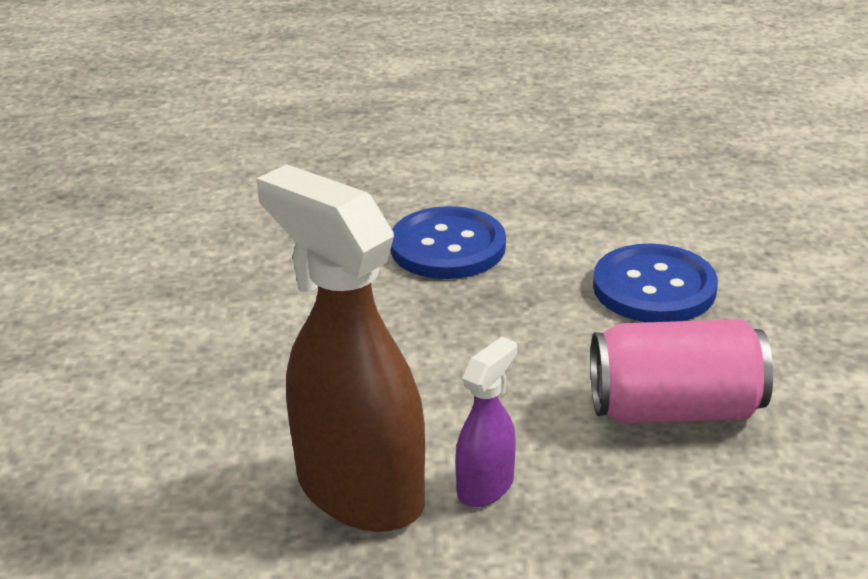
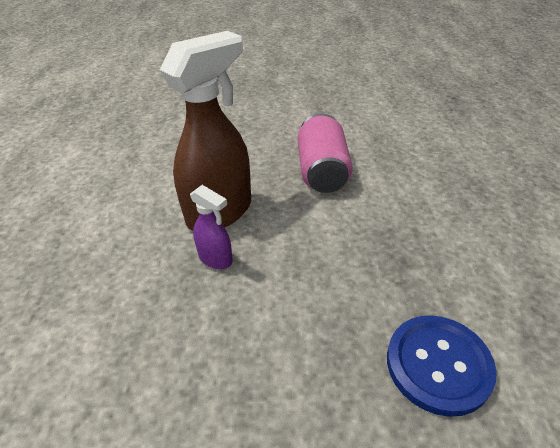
camera: 90 degrees right, 10 degrees up
(447, 247) = (457, 239): blue button -> none
(675, 409) = (279, 361): pink can -> pink can (322, 171)

